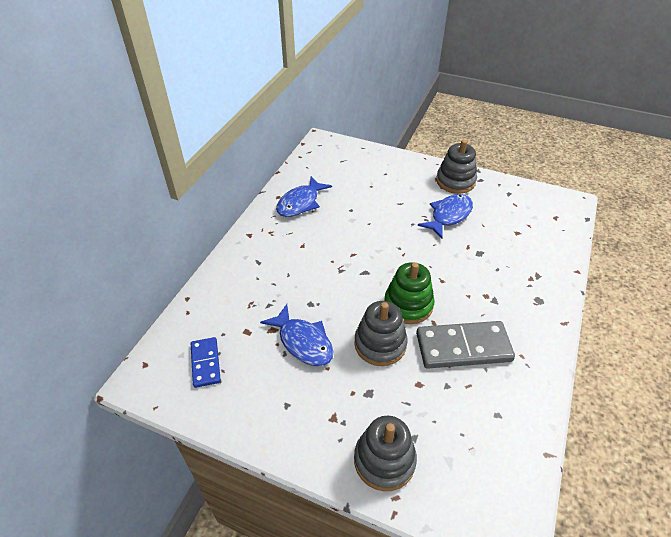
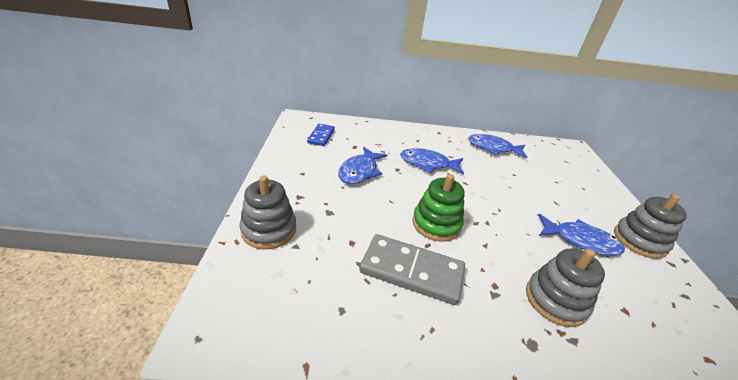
camera: 65 degrees right, 10 degrees down
(206, 363) = (321, 136): blue domino -> blue domino turned 45 degrees counterclockwise
(310, 272) = (428, 164): none -> blue fish
(380, 344) = (381, 212): grey stacking toy -> grey stacking toy (555, 300)
(463, 347) = (411, 271): grey domino -> grey domino turned 45 degrees counterclockwise

